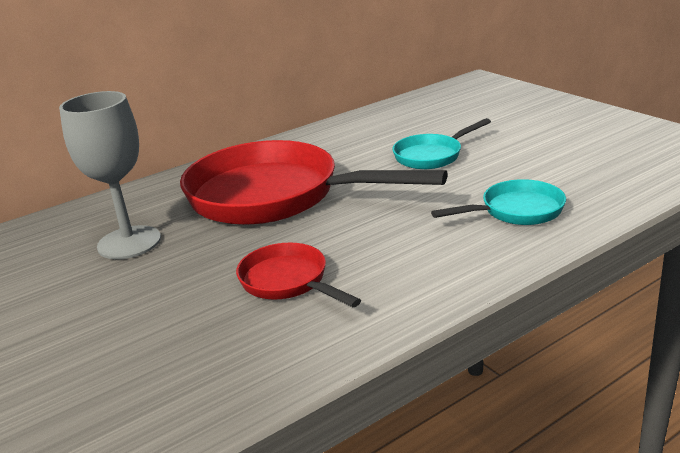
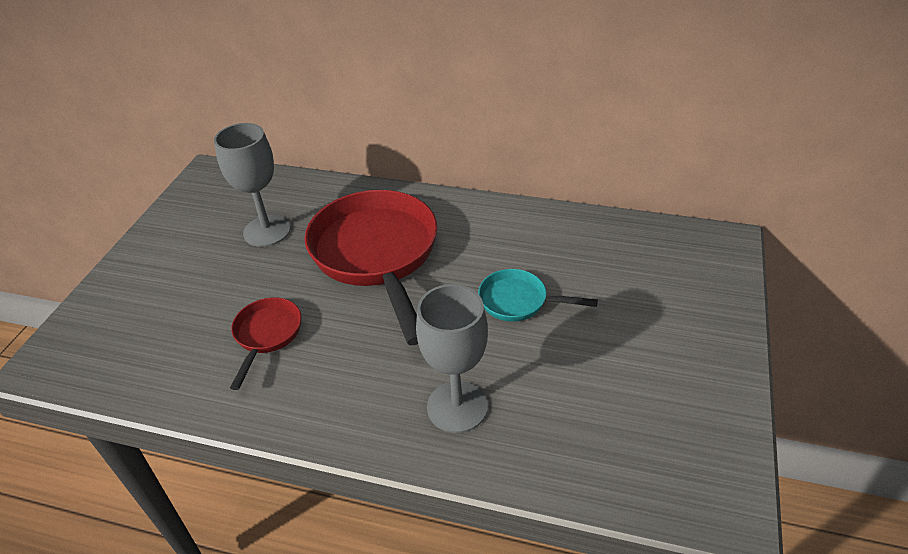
camera: 50 degrees right, 15 degrees up
(516, 211) = (457, 407): turquoise pan -> grey goblet

